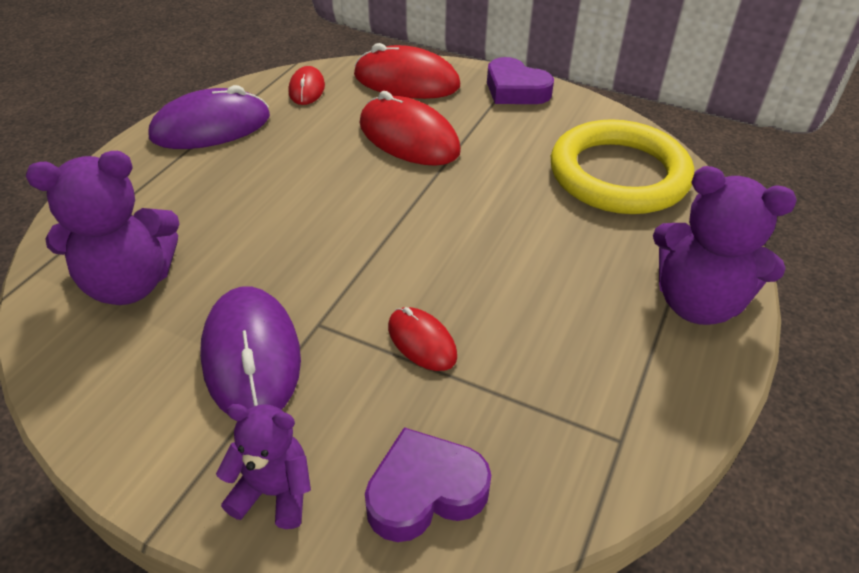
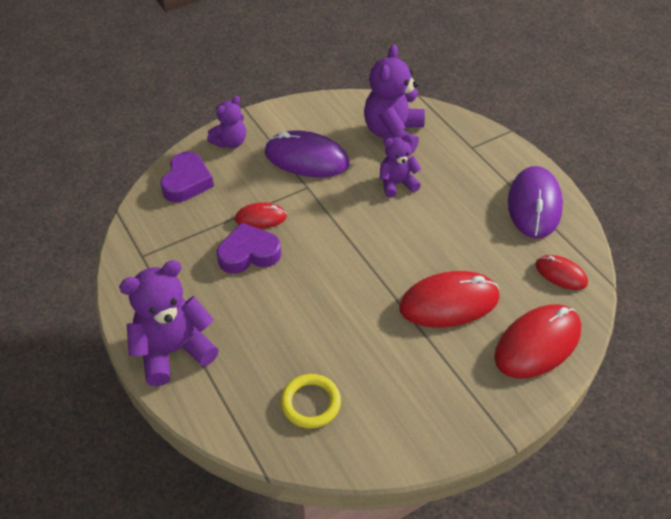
camera: 125 degrees right, 5 degrees up
(246, 238) = (397, 184): none -> purple teddy bear
(515, 90) = (475, 415): purple heart -> purple heart (249, 254)
(618, 175) = (311, 403): yellow ring -> yellow ring, size x0.49

